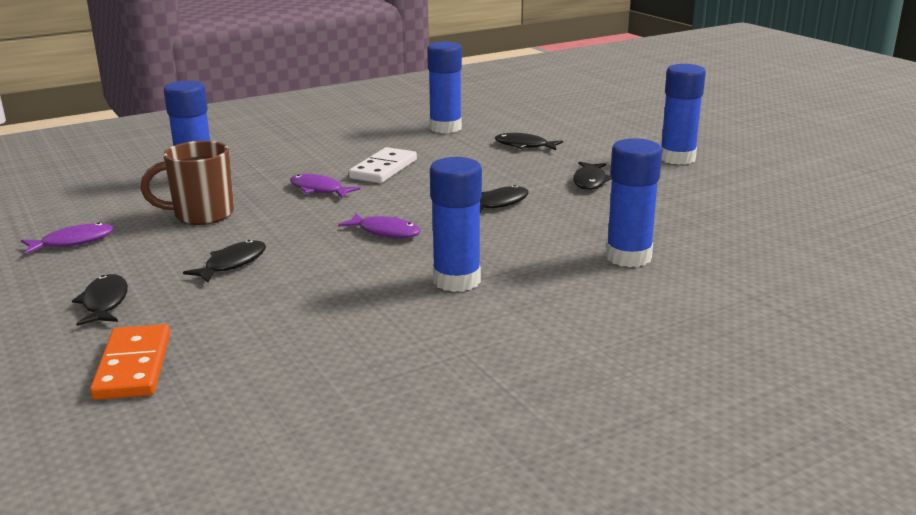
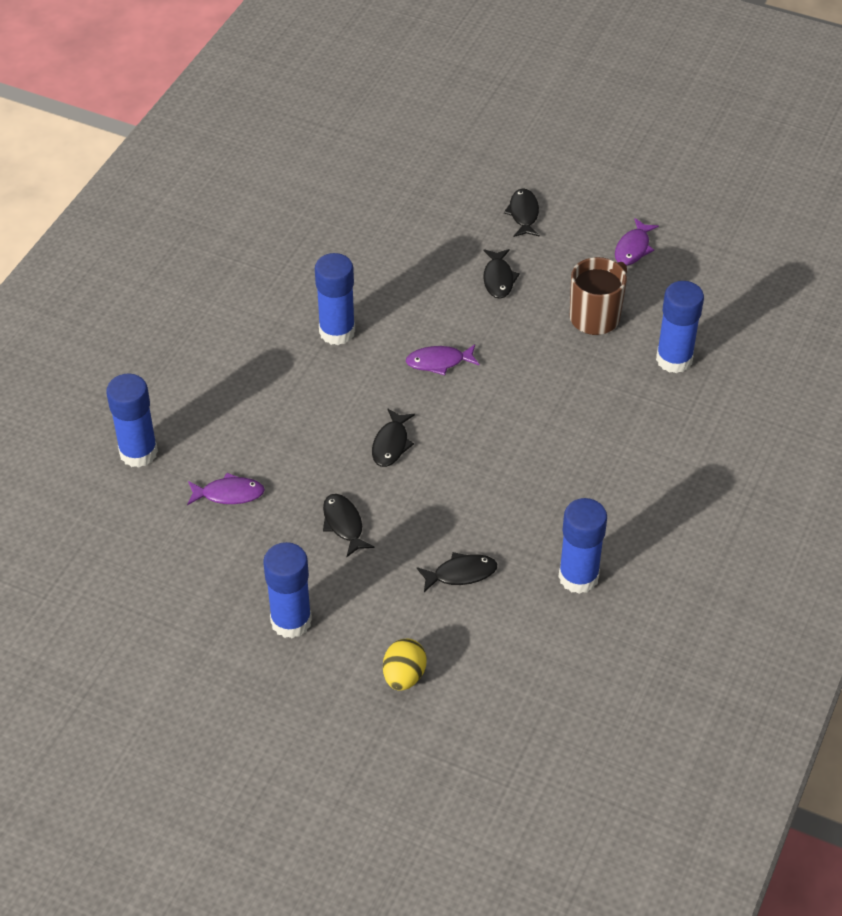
camera: 145 degrees right, 25 degrees up
(104, 302) = (523, 214): black fish -> black fish turned 135 degrees counterclockwise
(133, 366) = (439, 186): orange domino -> none
(319, 189) = (556, 393): purple fish -> purple fish (229, 494)
(383, 169) = (543, 455): white domino -> none
(613, 127) = (404, 676): none -> yellow egg
(628, 257) = (240, 415): blue glue stick -> blue glue stick (138, 452)

